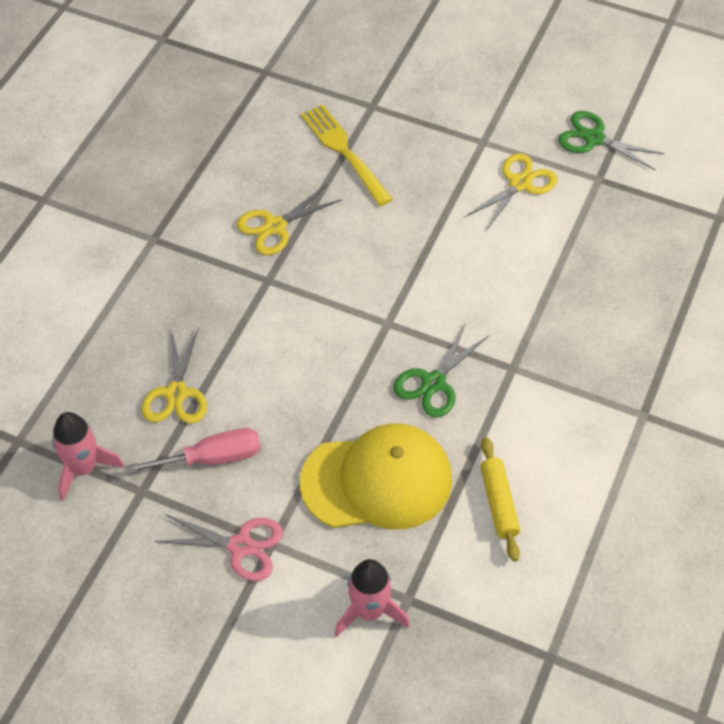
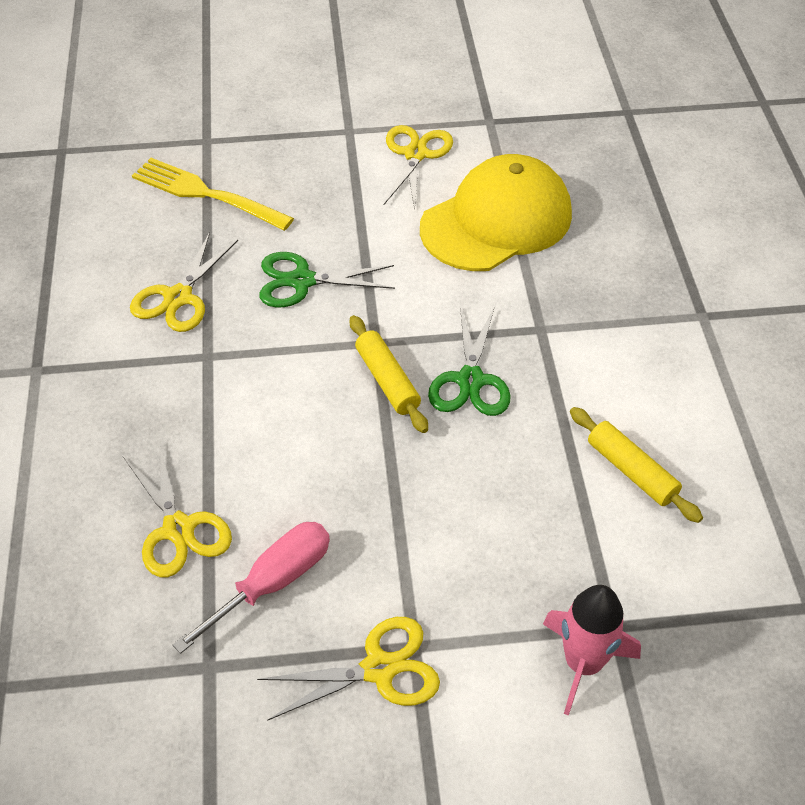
camera: 30 degrees left, 5 degrees down
(83, 468) = (113, 677): pink rocket -> none
(240, 546) = (379, 669): pink scissors -> yellow scissors
(376, 355) = (387, 380): none -> yellow rolling pin
(377, 480) = (485, 512): yellow cap -> yellow cap (496, 221)
(594, 138) = (457, 88): green scissors -> green scissors (302, 281)

